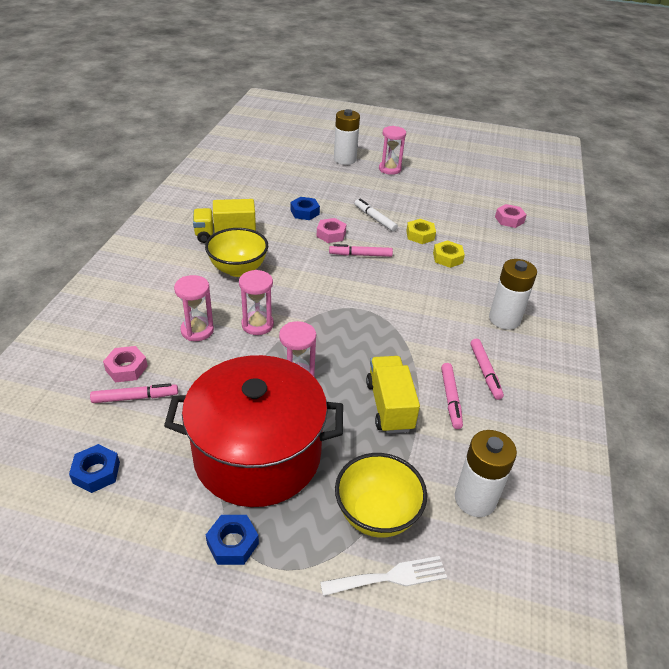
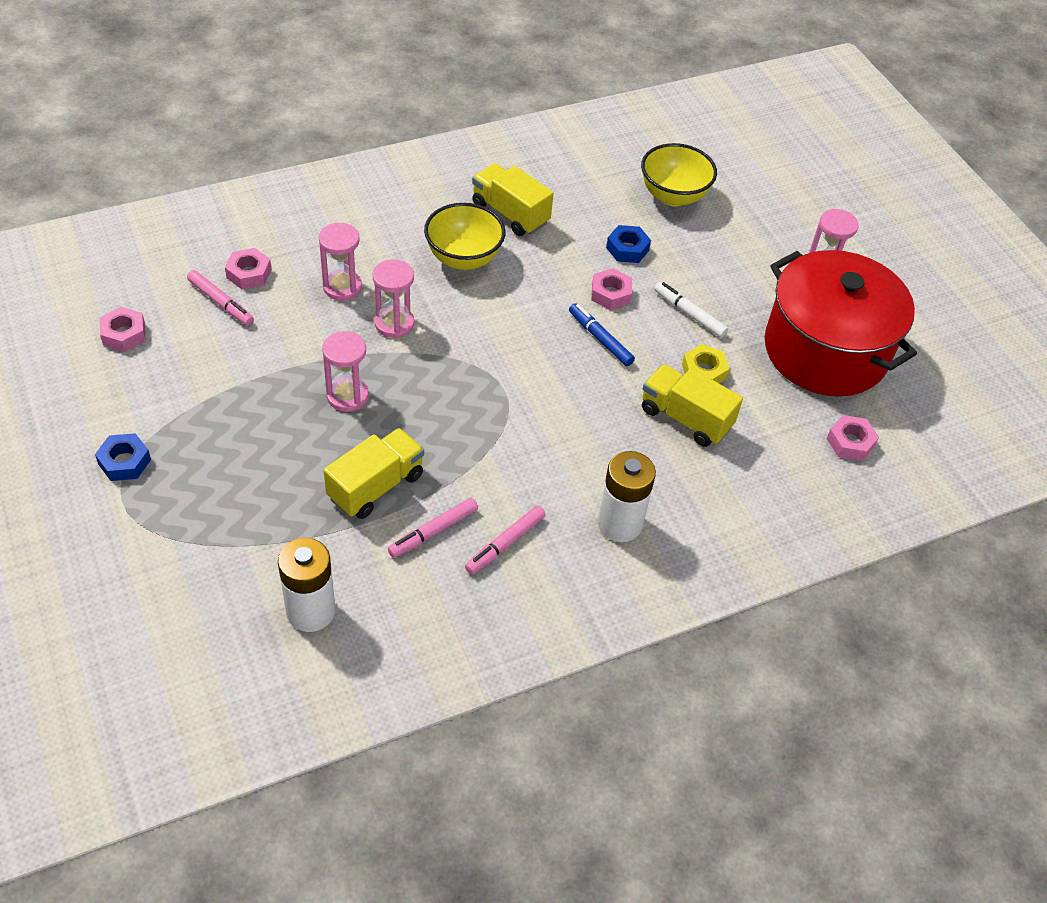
camera: 50 degrees right, 10 degrees up
(96, 472) = (124, 334): blue nut -> pink nut
(257, 454) = (228, 423): red pot -> red pot (825, 351)
(345, 159) = (789, 219): white battery -> none
(360, 255) = (600, 339): pink marker -> blue marker
(375, 218) = (689, 314): white marker -> white marker turned 60 degrees counterclockwise
(376, 514) = (231, 543): yellow bowl -> yellow bowl (673, 196)
(390, 577) = (171, 586): white fork -> none
(447, 258) = (685, 418): yellow nut -> yellow truck

